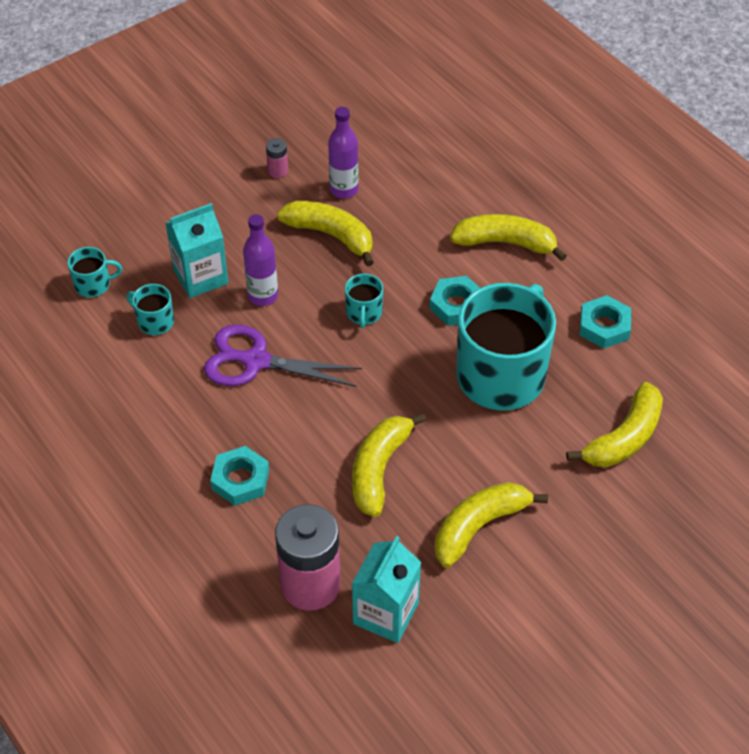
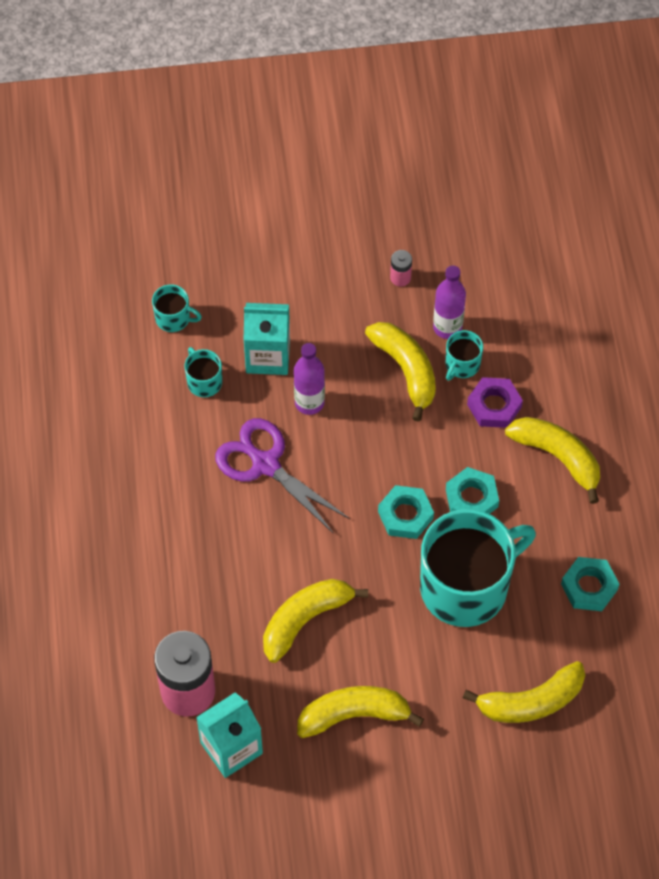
camera: 30 degrees right, 10 degrees up
(240, 480) = (187, 569): turquoise nut -> turquoise nut (405, 515)
(364, 313) = (385, 464): turquoise mug -> turquoise mug (462, 365)
(425, 229) = (494, 406): none -> purple nut

